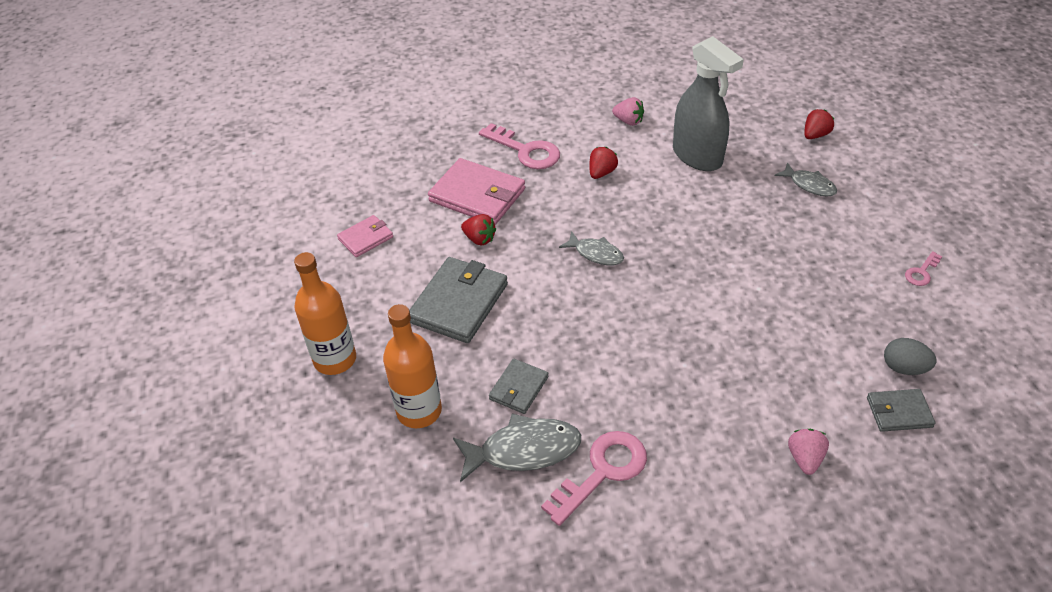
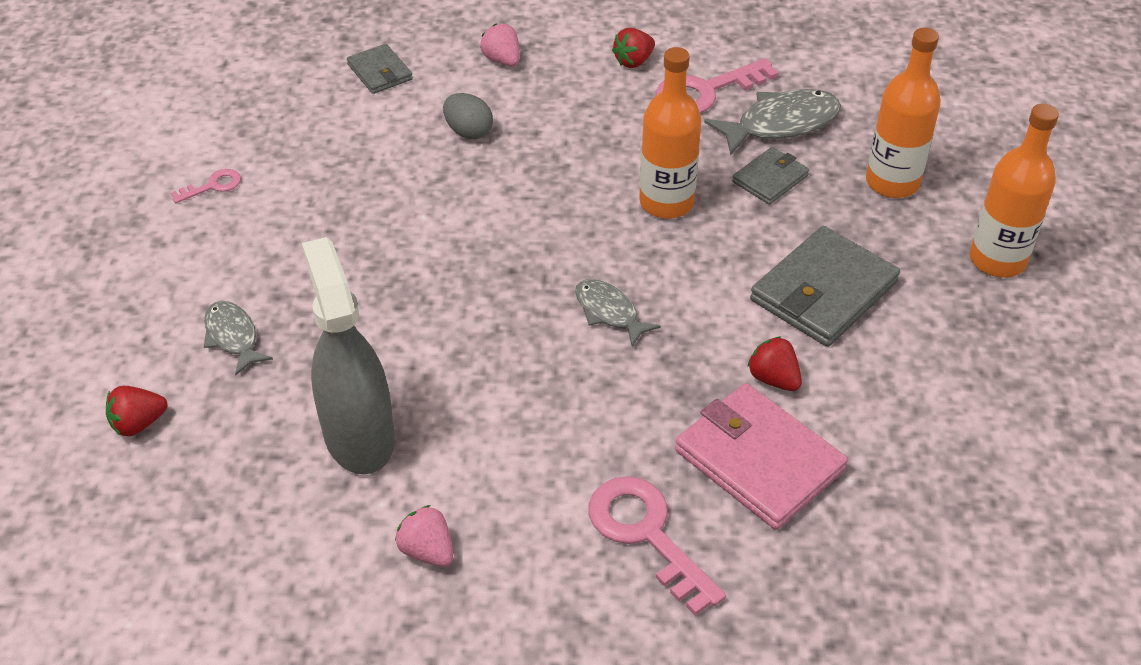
camera: 165 degrees left, 0 degrees up
(365, 238) = (956, 427): pink wallet -> none
(524, 450) = (781, 124): grey fish -> grey fish turned 150 degrees clockwise
(591, 344) = (666, 202): none -> orange bottle
(601, 173) = (534, 448): red strawberry -> red strawberry (633, 61)
(805, 458) = (502, 60): pink strawberry -> pink strawberry turned 120 degrees clockwise
(899, 412) = (380, 72): grey wallet -> grey wallet turned 45 degrees clockwise
(904, 368) = (336, 103): grey egg -> grey egg (468, 132)

